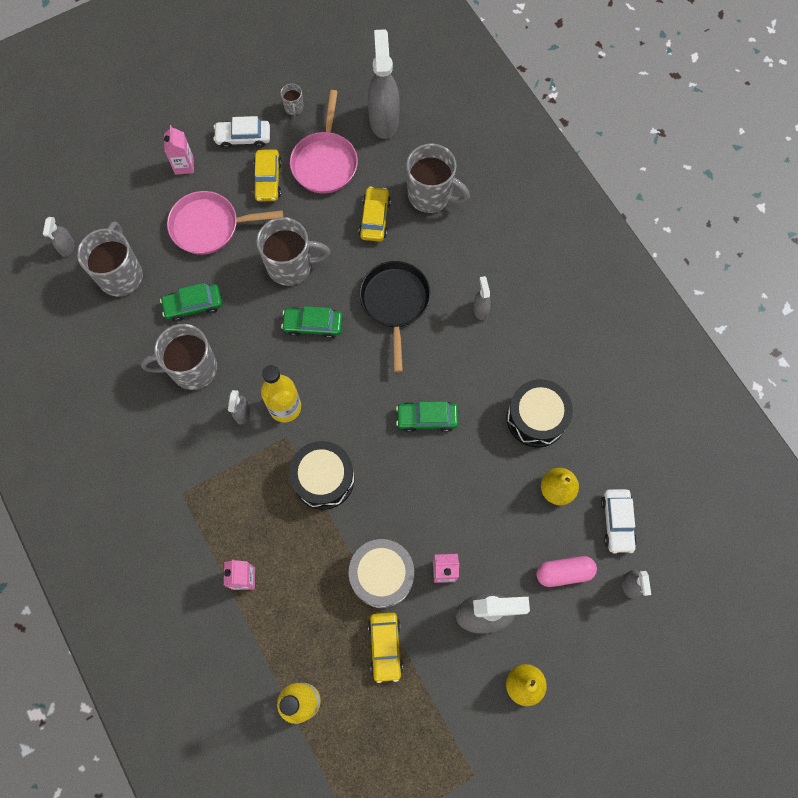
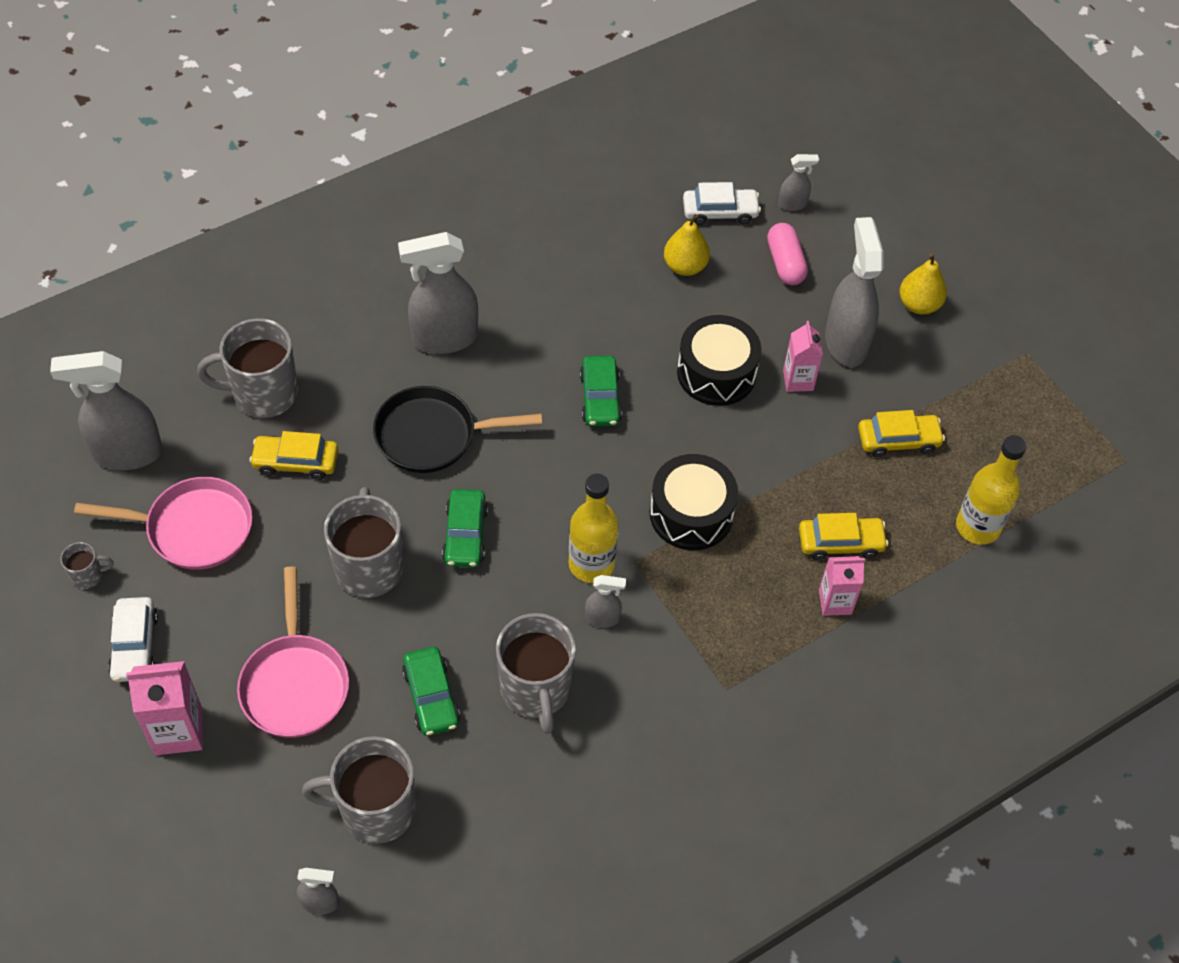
camera: 95 degrees left, 15 degrees down
(184, 165) = (178, 731): pink carton -> pink carton, size x1.50
(268, 180) = (217, 606): yellow car -> yellow car (840, 543)
(382, 575) = (811, 445): grey drum -> none
(431, 195) = (263, 394): grey mug -> grey mug turned 120 degrees counterclockwise
(480, 309) = (444, 338): grey spray bottle -> grey spray bottle, size x2.10
(536, 418) = (594, 283): black drum -> black drum (716, 373)

